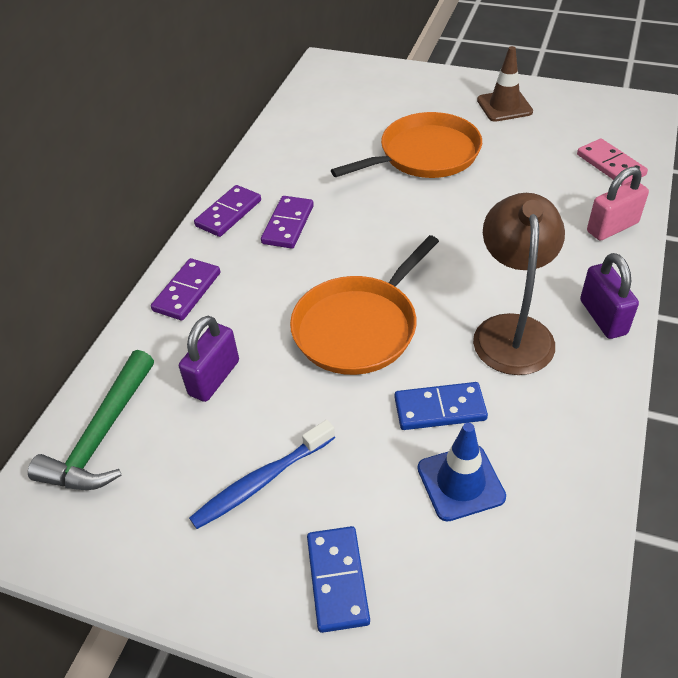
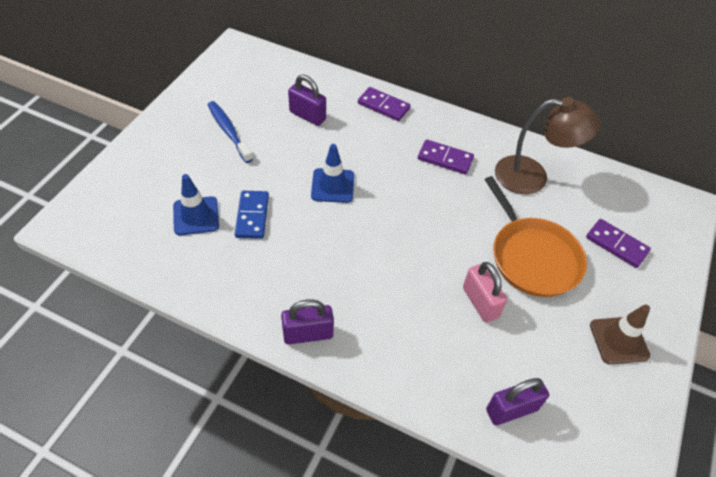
camera: 90 degrees right, 5 degrees up
(102, 436) = (279, 73): green hammer -> none
(228, 213) = (461, 128): purple domino -> purple domino (616, 244)
(338, 580) = (159, 155): blue domino -> none
(359, 327) = (332, 186): orange pan -> blue traffic cone
(512, 330) = (309, 271): brown lamp -> brown lamp (532, 177)
(610, 165) = (511, 410): pink domino -> purple padlock
(612, 227) = (415, 378): pink padlock -> pink padlock (480, 302)

